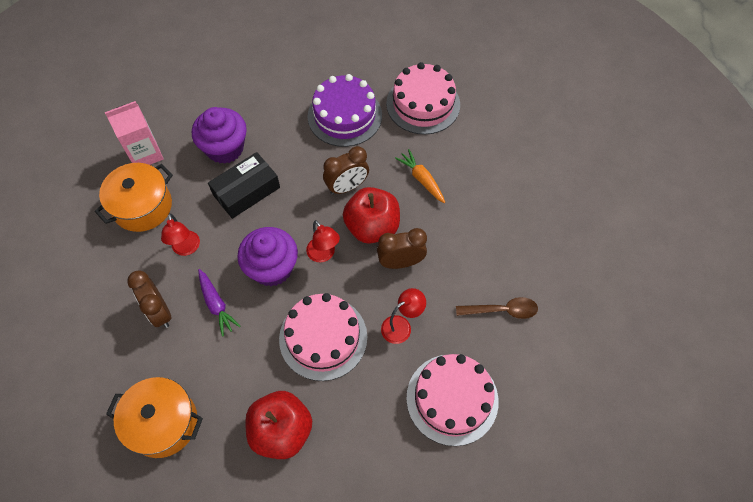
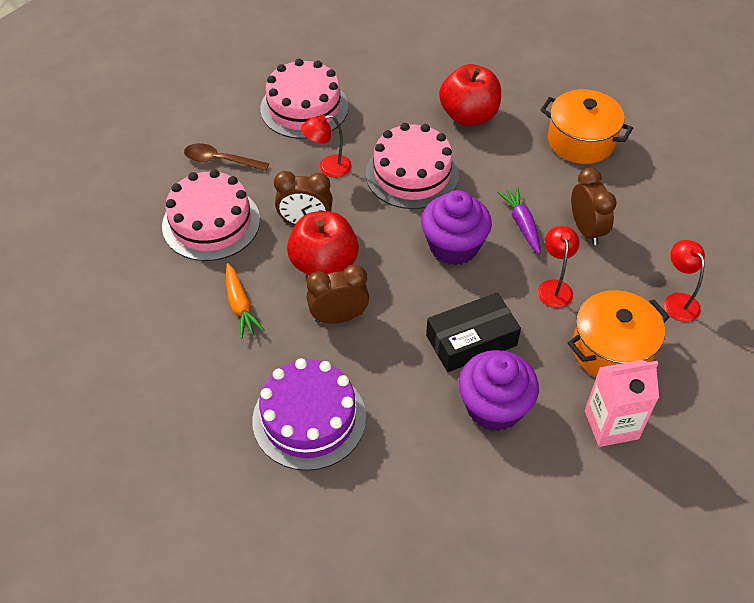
camera: 165 degrees left, 10 degrees down
(324, 254) = (390, 247): red lamp -> red lamp (677, 301)
(423, 104) = (188, 410): pink cake -> pink cake (211, 223)

